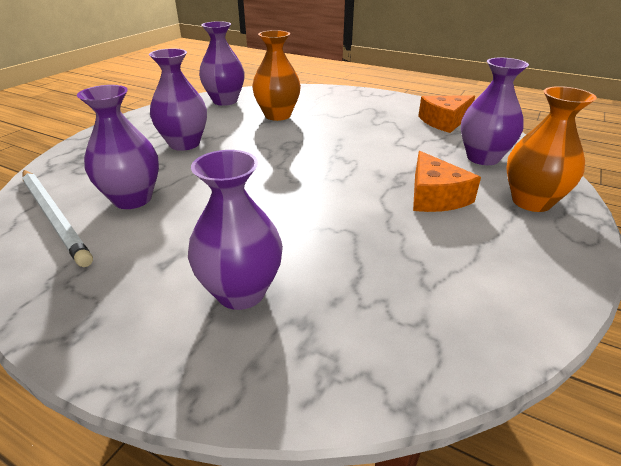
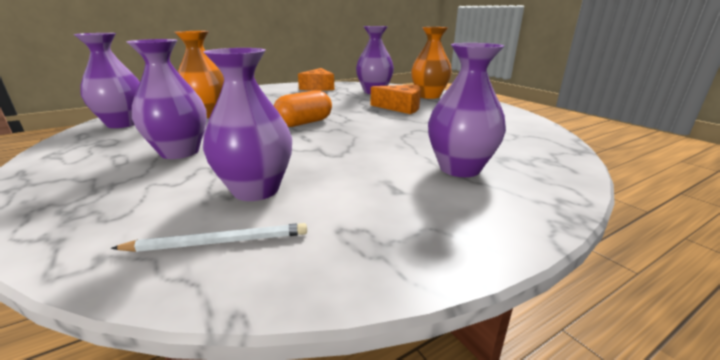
camera: 60 degrees left, 10 degrees down
(54, 217) = (219, 242): white pencil -> white pencil, size x0.58
(301, 161) = (304, 123): none -> orange capsule

